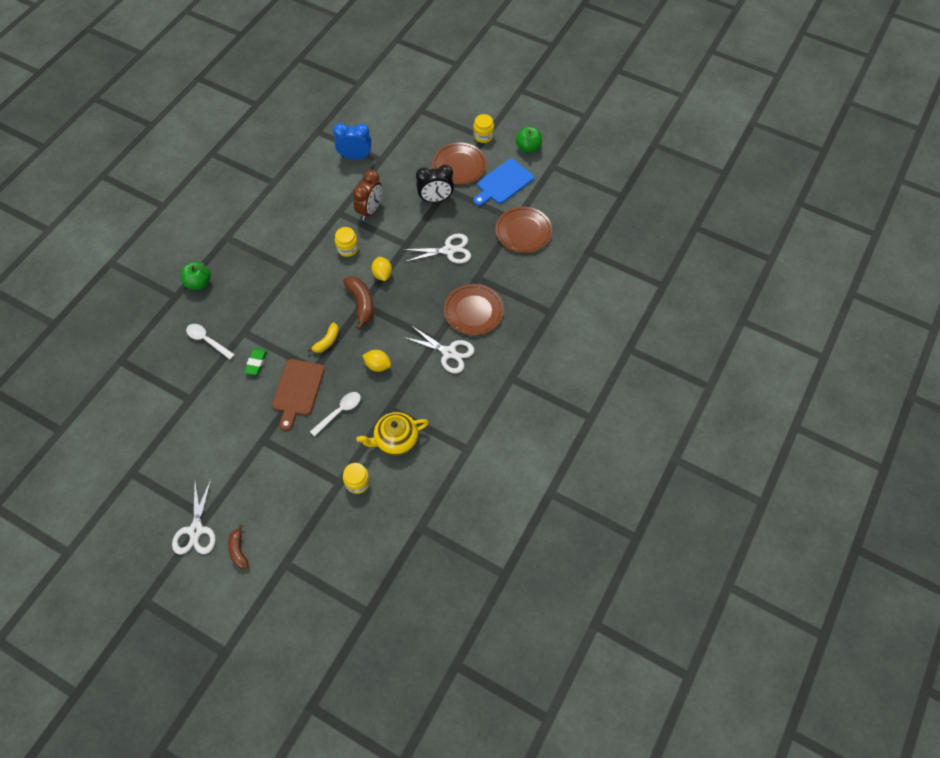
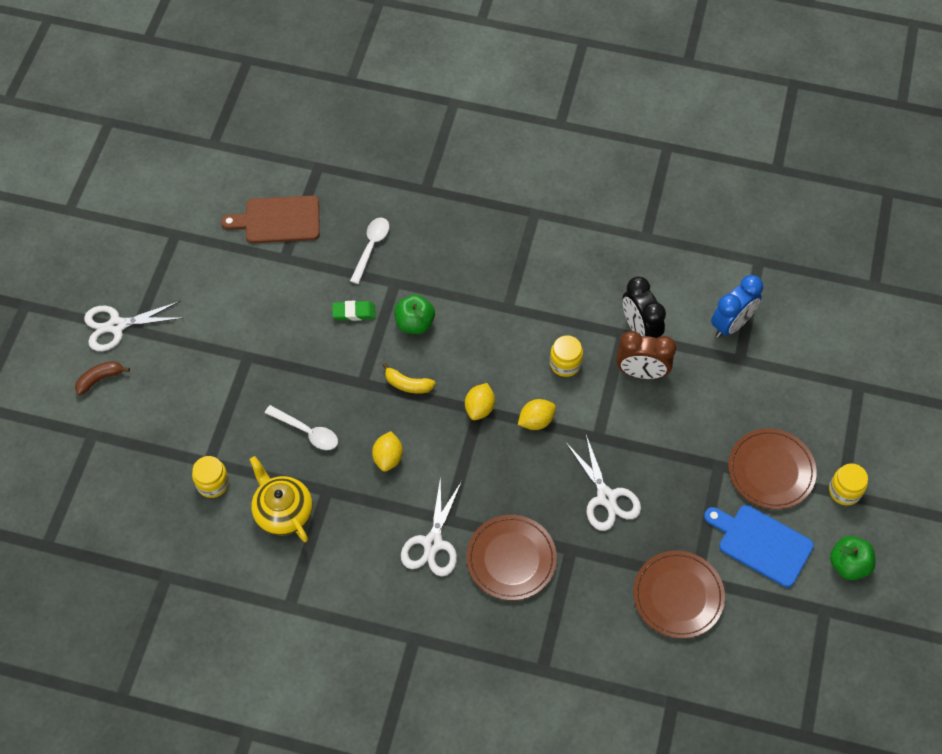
camera: 75 degrees right, 0 degrees up
(199, 283) = (453, 207): green apple -> green apple (414, 323)
(297, 390) = (326, 373): brown cutting board -> brown cutting board (278, 220)
(355, 157) = (731, 324): blue clock -> blue clock turned 60 degrees clockwise
(361, 303) = (479, 408): brown banana -> yellow lemon
(435, 199) = (694, 454): black clock -> black clock (640, 329)

